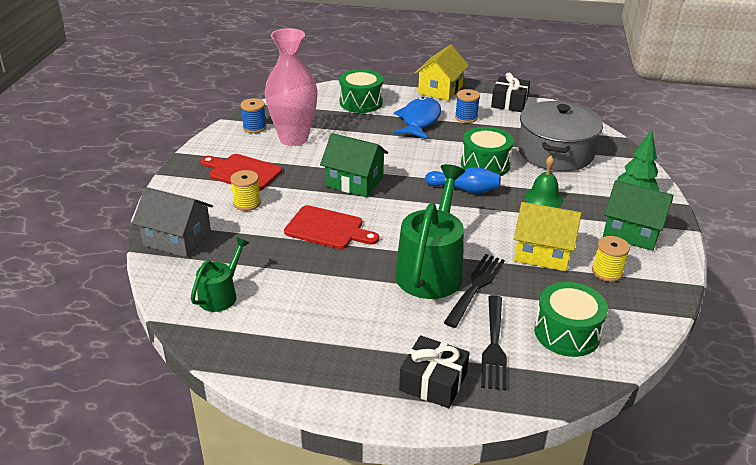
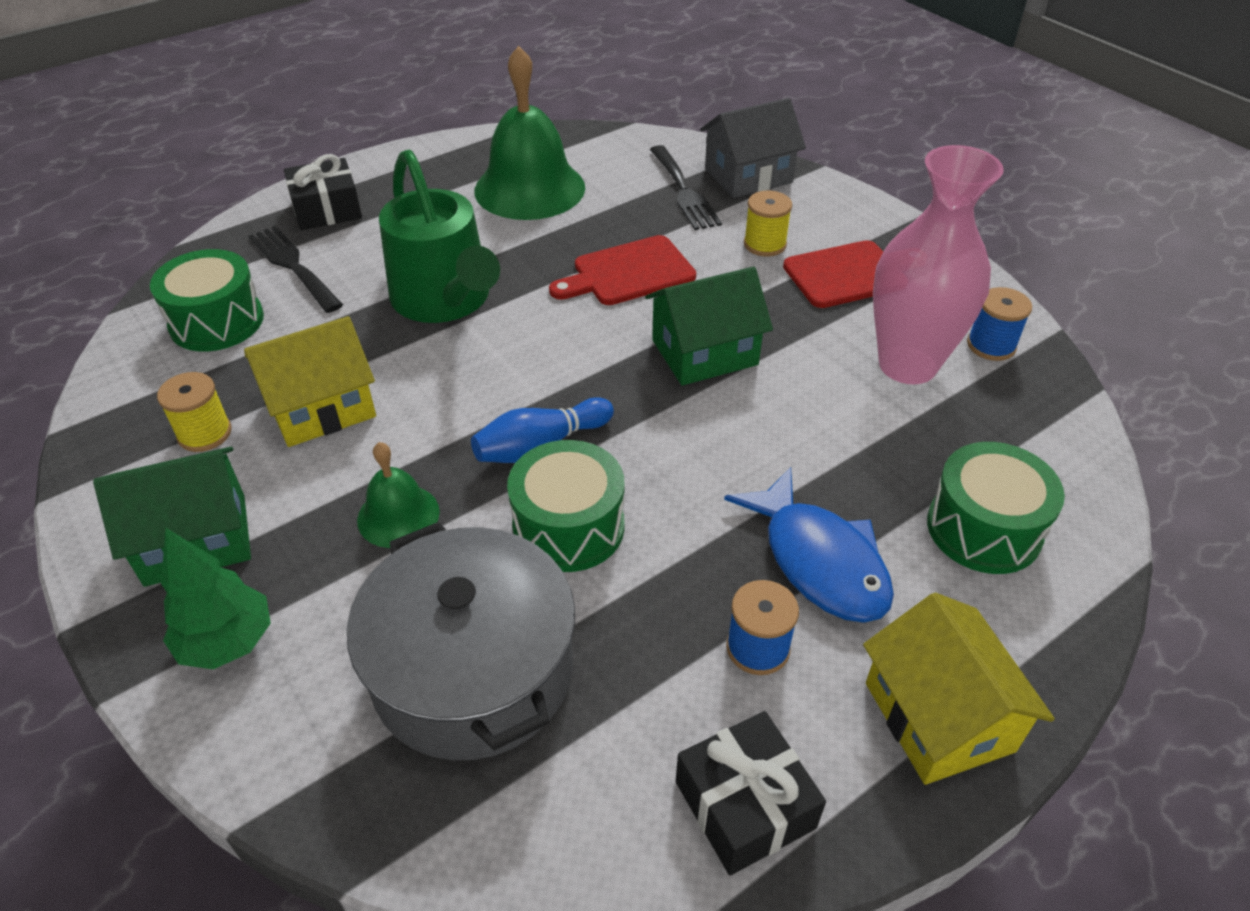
camera: 135 degrees right, 10 degrees up
(221, 295) = (615, 163): green watering can -> none
(294, 310) = (530, 188): none -> green bell
(475, 287) = (370, 310): black fork -> black fork (683, 191)

